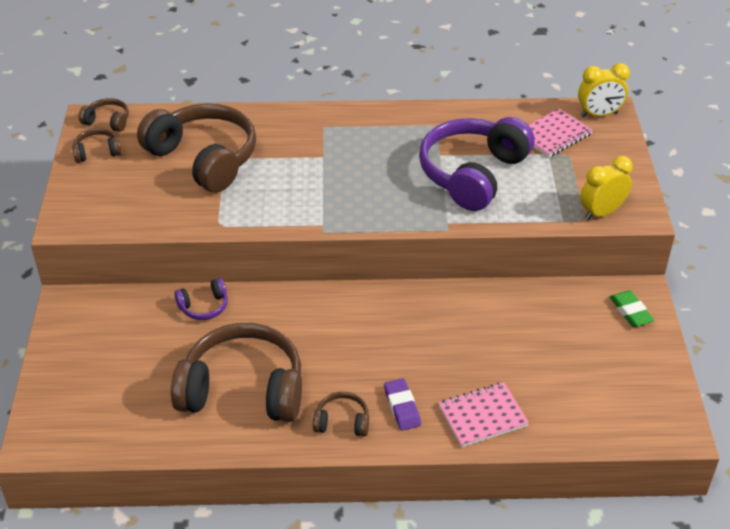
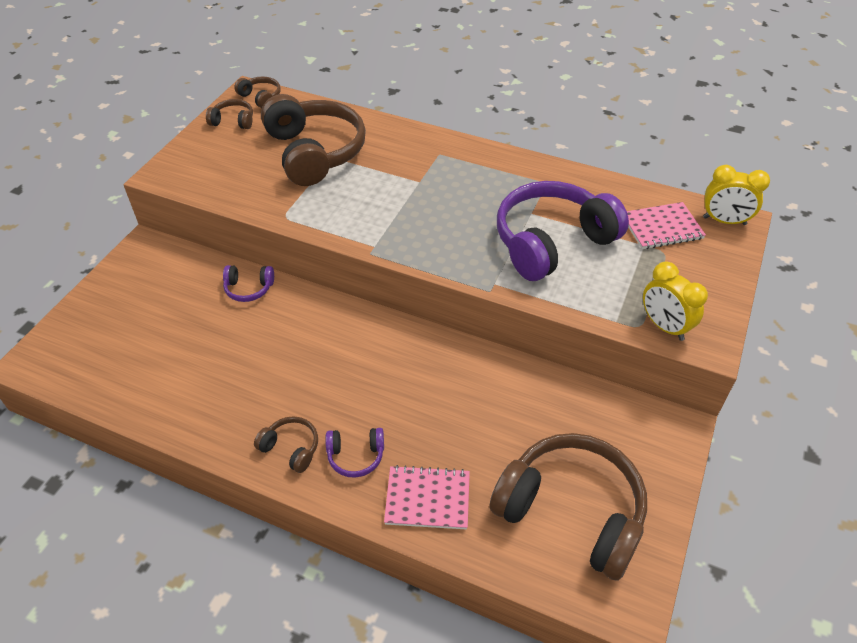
camera: 25 degrees right, 5 degrees up
(243, 390) = (227, 380): brown headphones -> brown headphones (571, 511)
(402, 407) = (356, 456): purple eraser -> purple headphones
(601, 213) = (664, 326): yellow clock -> yellow clock turned 120 degrees counterclockwise
(630, 311) = (654, 444): green eraser -> none

